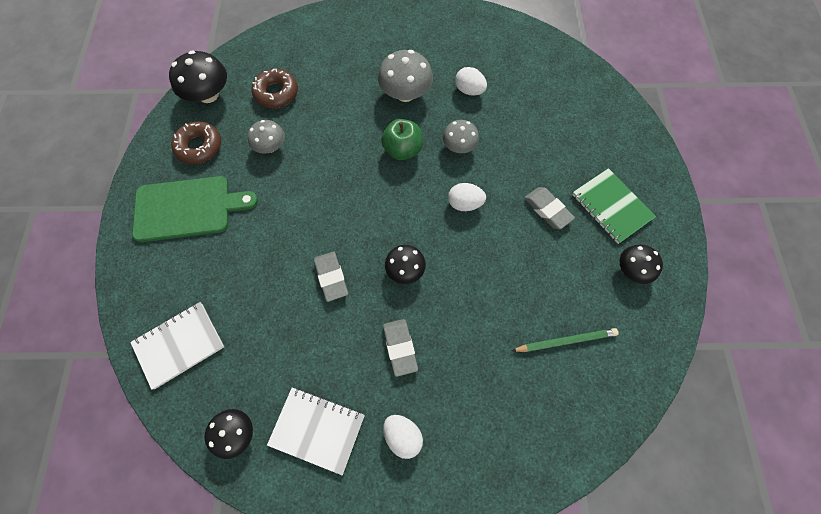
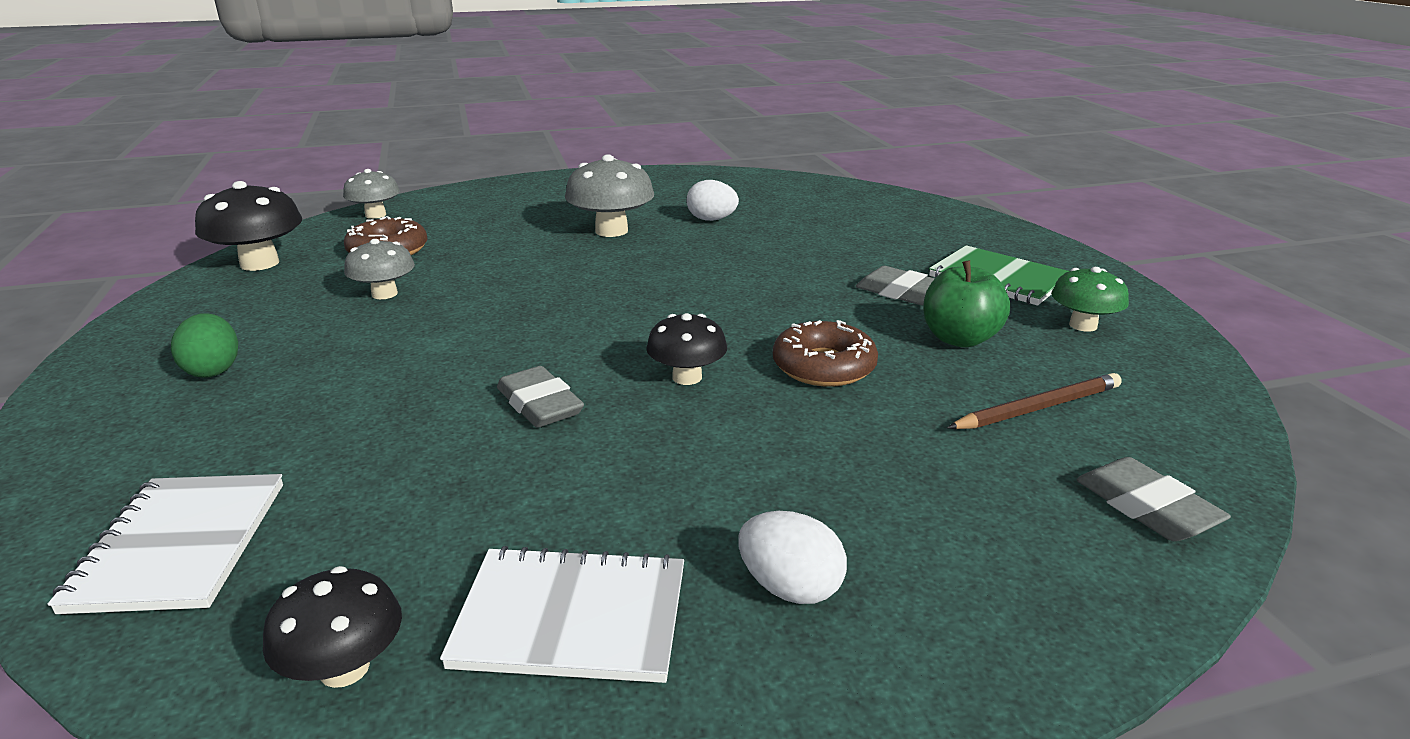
camera: 15 degrees left, 40 degrees down
(179, 345) = (180, 545): white notebook -> white notebook turned 45 degrees counterclockwise
(188, 208) = (213, 370): green cutting board -> green egg
(199, 147) = (240, 308): brown donut -> brown donut (824, 366)
(400, 347) = (720, 465): grey eraser -> grey eraser (1146, 507)
(402, 150) = (627, 272): green apple -> green apple (959, 339)
(459, 146) = (721, 260): grey mushroom -> grey mushroom (375, 215)
(464, 204) = (760, 303): white egg -> none
(565, 341) = (1038, 408): green pencil -> brown pencil
(632, 270) = (1083, 325): black mushroom -> green mushroom

